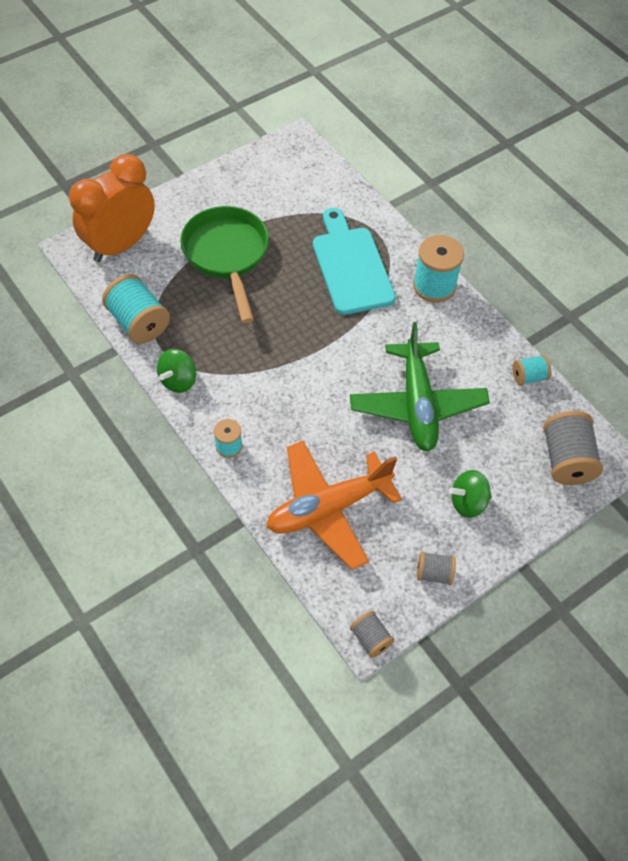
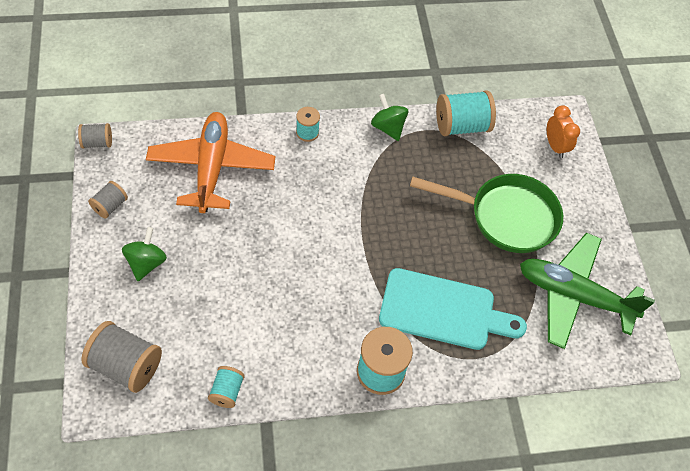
camera: 115 degrees right, 0 degrees up
(121, 245) = (555, 146): orange clock -> orange clock, size x0.49
(417, 404) = (260, 279): green plane -> green plane (573, 295)

